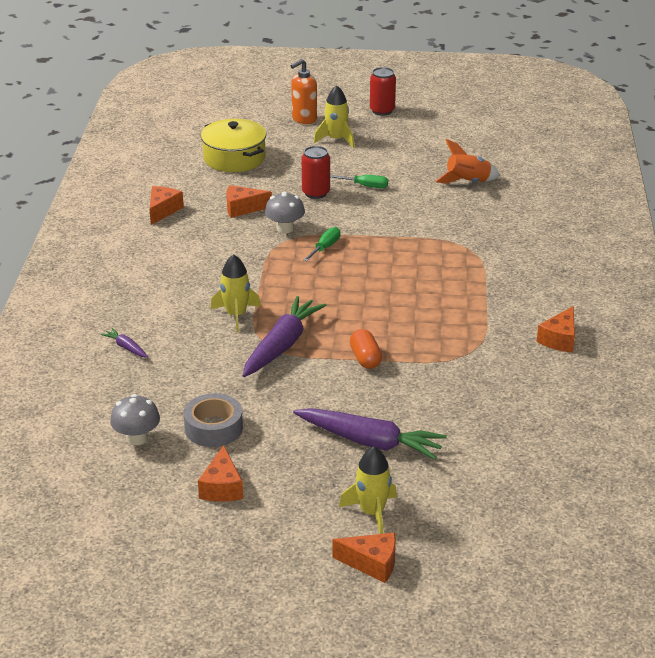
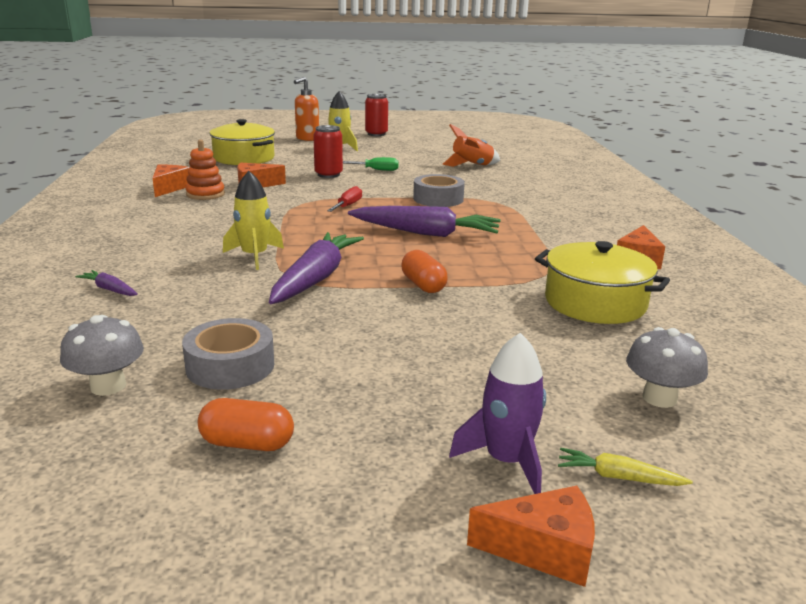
camera: 10 degrees left, 10 degrees down
(196, 222) = (205, 194): none -> orange stacking toy
(222, 487) = (247, 443): orange cheese -> orange capsule
(285, 228) = (302, 195): grey mushroom -> grey mushroom (659, 398)
(325, 247) = (348, 206): green screwdriver -> red screwdriver
(370, 442) = (463, 367): purple carrot -> purple carrot (425, 233)
(372, 512) = (506, 461): yellow rocket -> purple rocket
(413, 240) = (438, 199): none -> grey tape
(434, 528) = (618, 477): none -> yellow carrot
(494, 387) = (595, 303): none -> yellow pot

